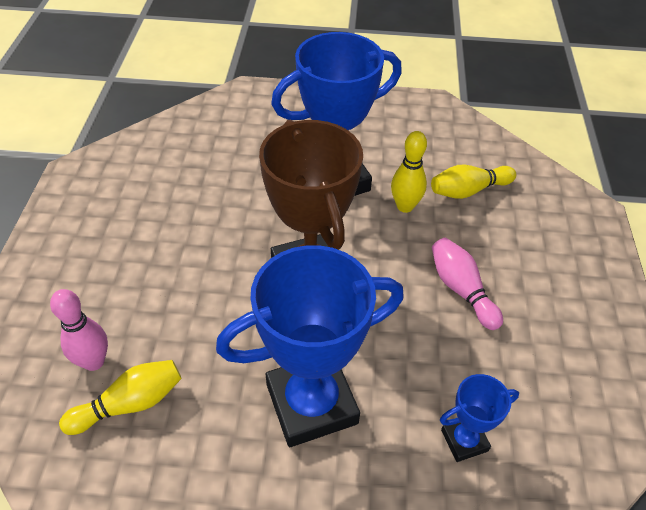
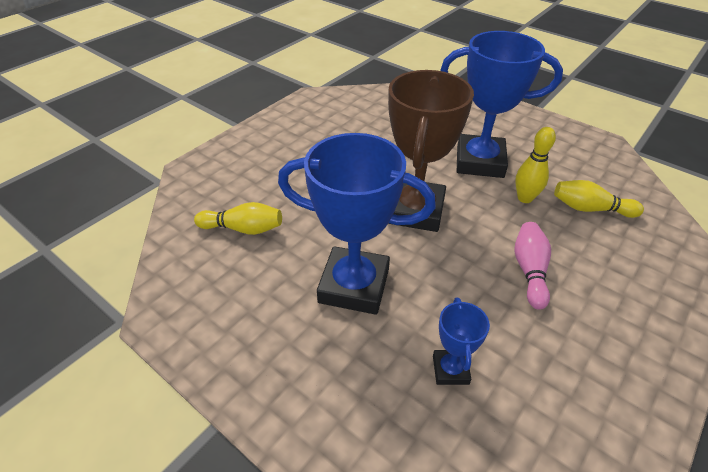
camera: 35 degrees right, 5 degrees down
(94, 361) = (242, 197): pink bowling pin -> none
(464, 440) = (450, 370): blue trophy -> blue trophy turned 75 degrees clockwise

